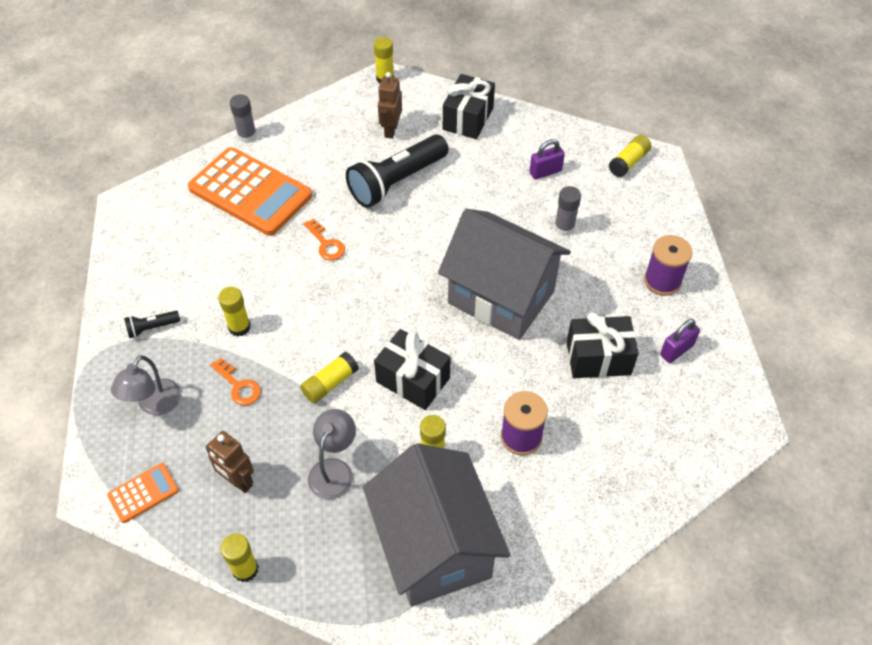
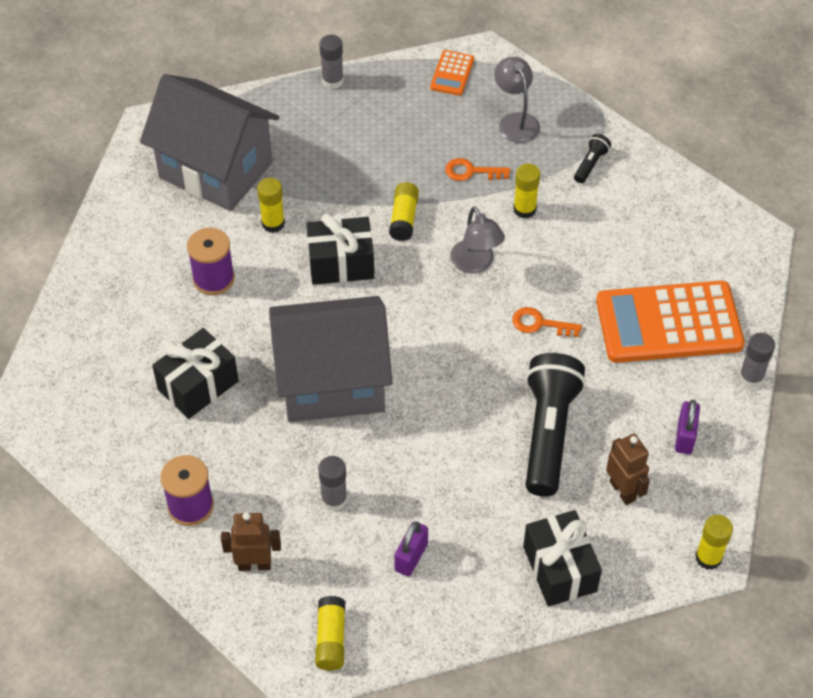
camera: 140 degrees right, 0 degrees up
(238, 481) = (396, 119): brown robot -> brown robot (254, 564)
(245, 569) = (332, 81): yellow glue stick -> grey glue stick
(334, 470) = (336, 167): grey lamp -> grey lamp (476, 264)
(676, 350) = (130, 440): purple padlock -> purple padlock (685, 437)

